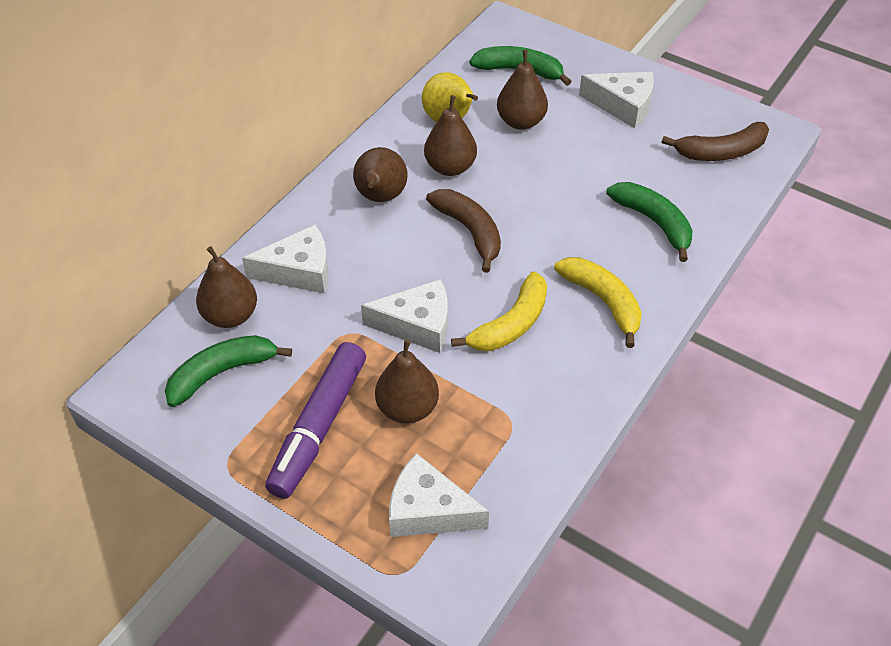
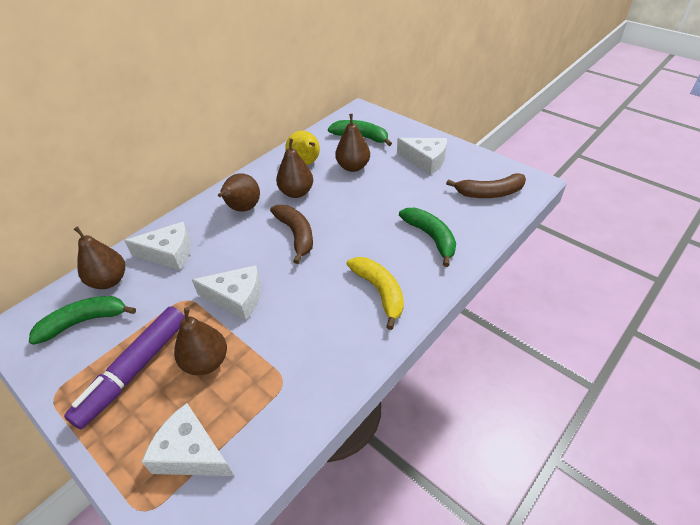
camera: 10 degrees right, 5 degrees down
(510, 324) = (305, 303): yellow banana -> none

